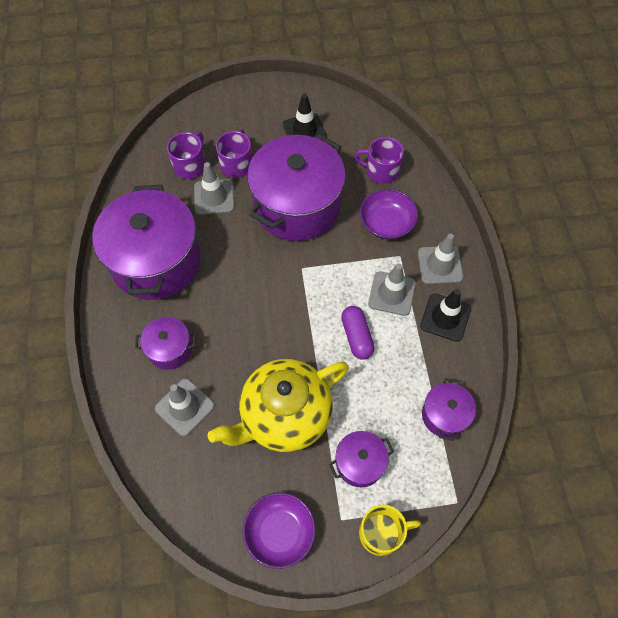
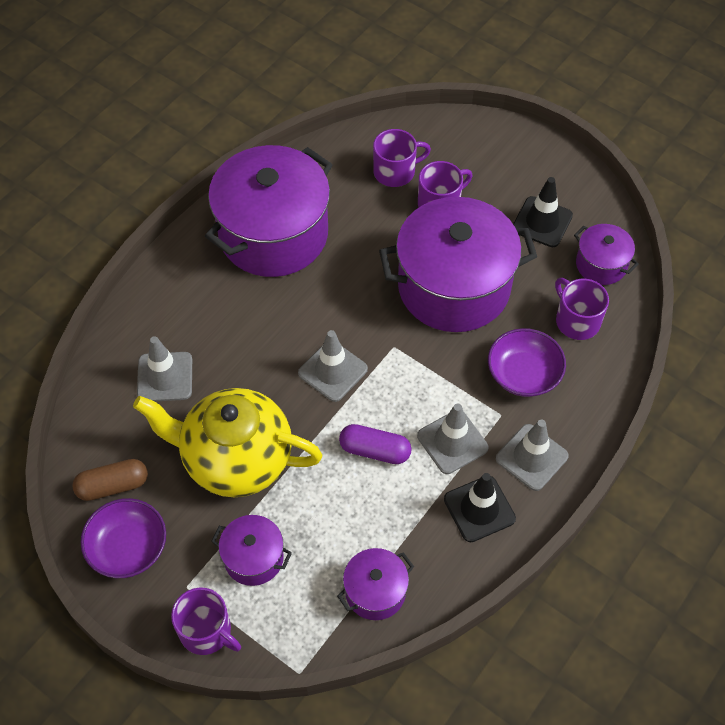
camera: 45 degrees right, 5 degrees down
(170, 349) = (204, 319): purple pot -> purple pot (601, 264)
(214, 197) = (385, 217): grey traffic cone -> grey traffic cone (332, 371)
(227, 504) = (113, 485): none -> brown capsule
(357, 336) = (375, 450): purple capsule -> purple capsule turned 75 degrees clockwise
(381, 533) = (206, 631): yellow mug -> purple mug

